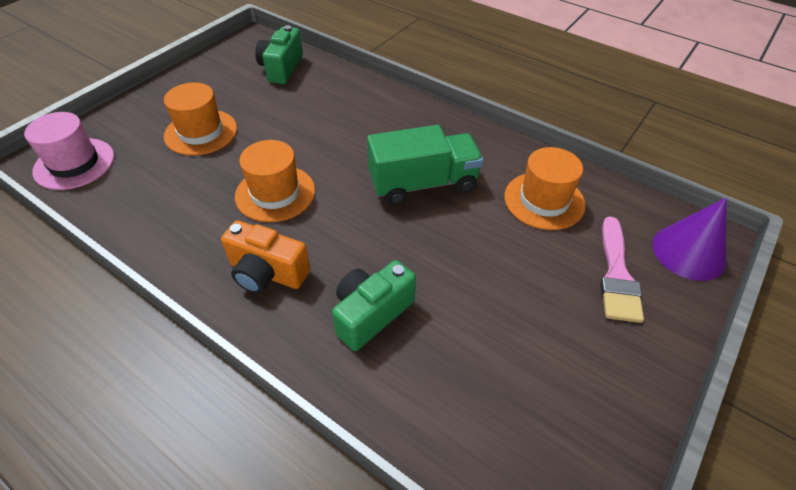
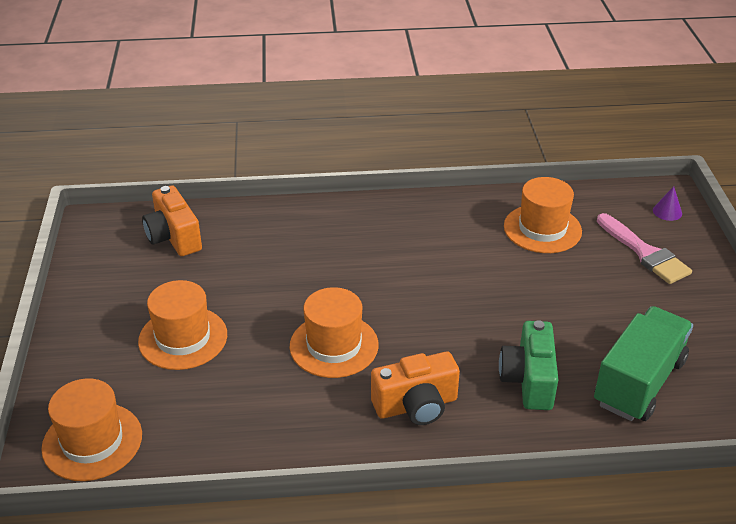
camera: 40 degrees left, 10 degrees down
(74, 164) = (92, 441): pink hat -> orange hat
(281, 68) = (174, 237): green camera -> orange camera
(423, 184) = (442, 267): green truck -> green truck (639, 382)
(688, 252) = (667, 211): purple cone -> purple cone, size x0.47

